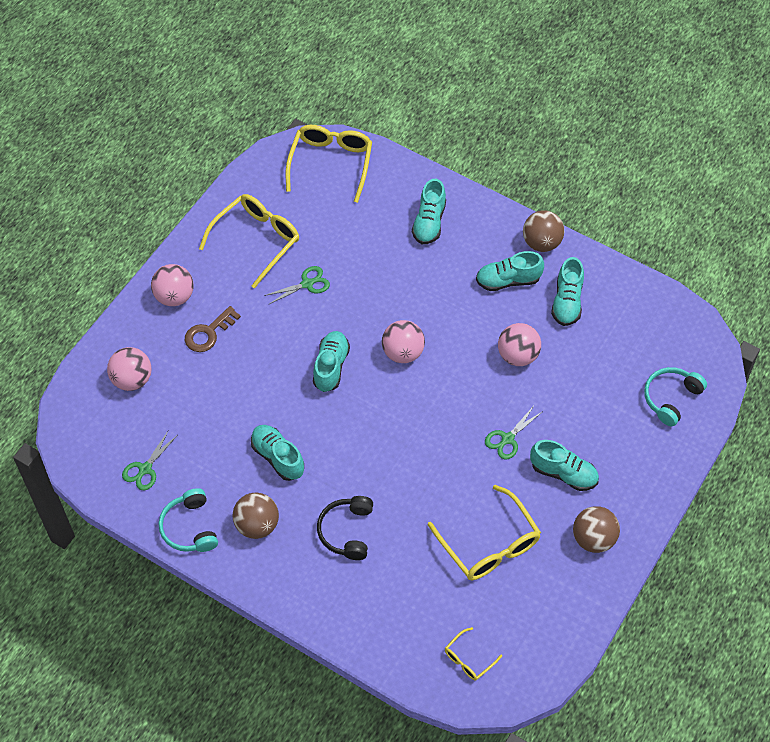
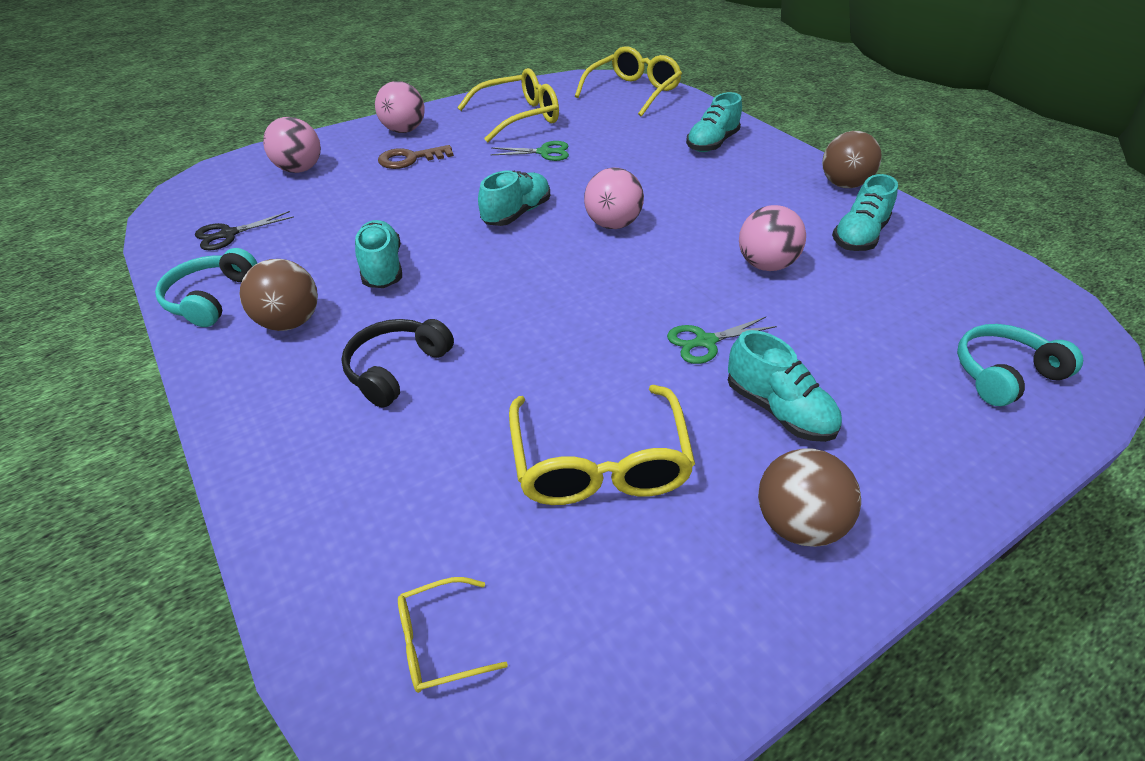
camera: 25 degrees right, 15 degrees down
(145, 469) = (228, 234): green scissors -> black scissors
(508, 280) = (785, 202): turquoise shoe -> none

